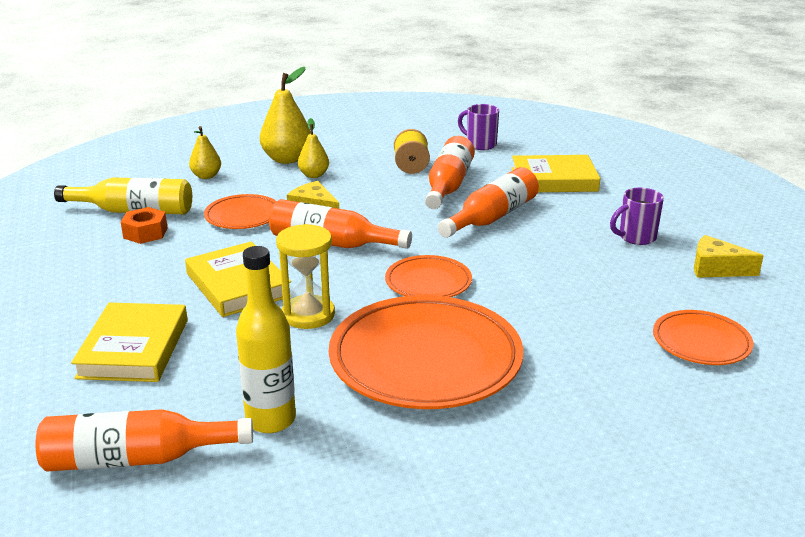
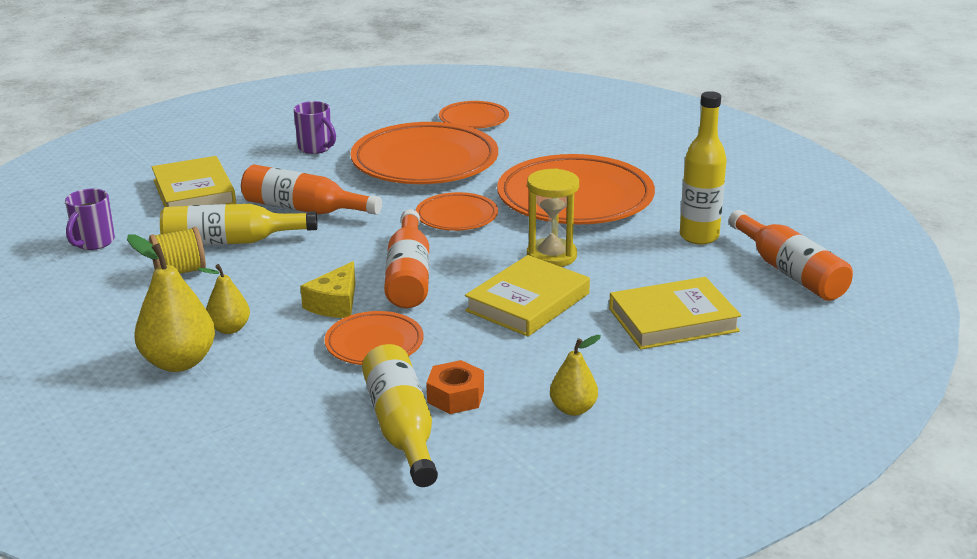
camera: 110 degrees left, 0 degrees up
(206, 176) = (262, 409): yellow pear -> yellow pear (573, 409)
(448, 185) = (230, 242): orange bottle -> yellow bottle
(573, 288) = (425, 162): none -> orange plate
(716, 268) = (357, 119): yellow cheese -> none

